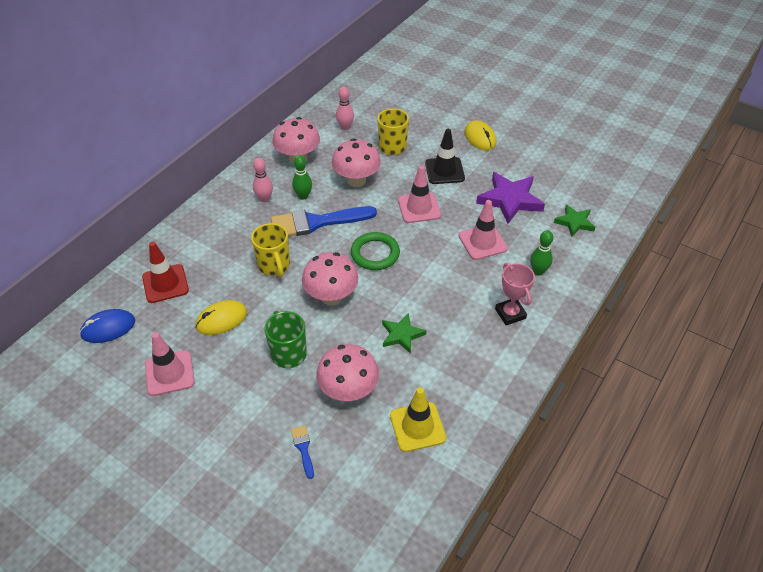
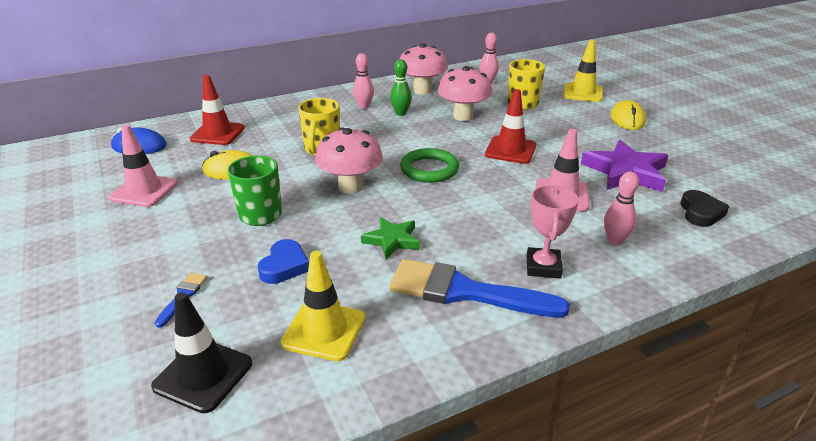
camera: 30 degrees right, 15 degrees down
(316, 222) = (394, 133): blue brush -> blue brush (464, 291)
(348, 391) = (284, 266): pink mushroom -> blue heart
(419, 208) = (510, 150): pink traffic cone -> red traffic cone
(429, 115) = (582, 93): none -> yellow traffic cone
(444, 171) = (564, 132): black traffic cone -> black traffic cone (203, 375)
(538, 271) = (614, 240): green bowling pin -> pink bowling pin
(574, 222) = (700, 212): green star -> black heart

